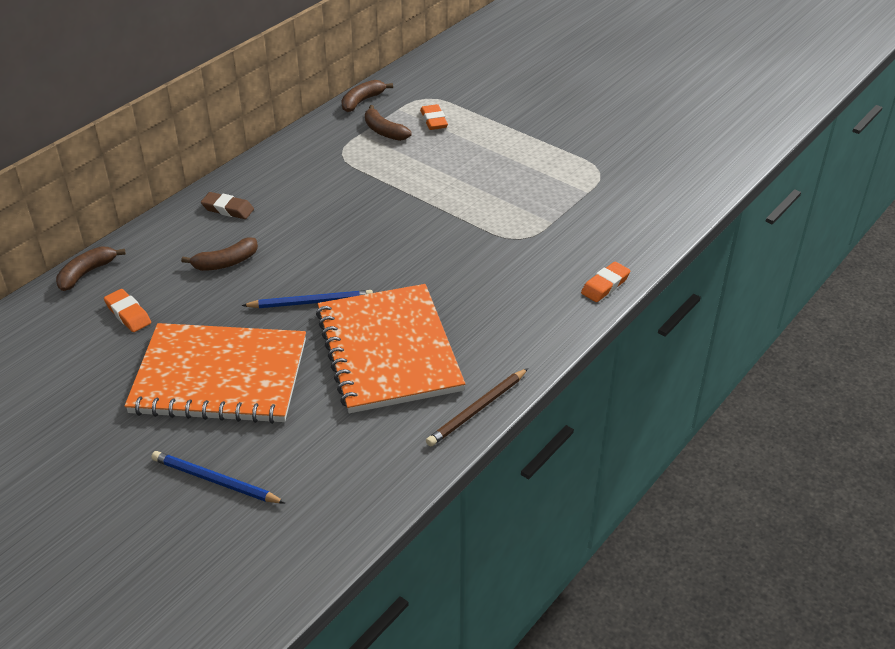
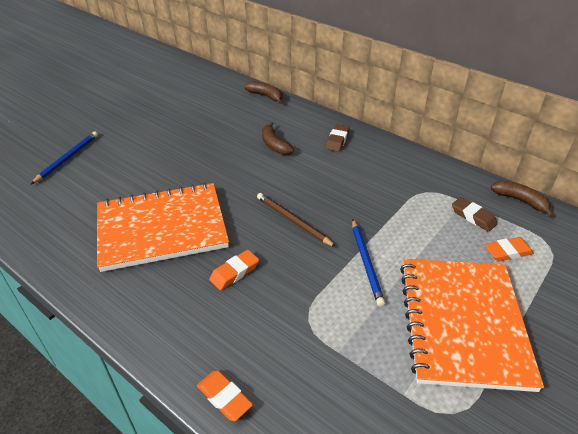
camera: 90 degrees right, 0 degrees up
(128, 314) = (225, 114): orange eraser -> orange eraser (234, 272)
(220, 376) = (158, 152): orange notebook -> orange notebook (463, 323)
(311, 302) = (226, 186): blue pencil -> blue pencil (366, 263)
(384, 131) = (473, 217): brown banana -> brown eraser
(477, 409) = (77, 281): brown pencil -> brown pencil (293, 221)

